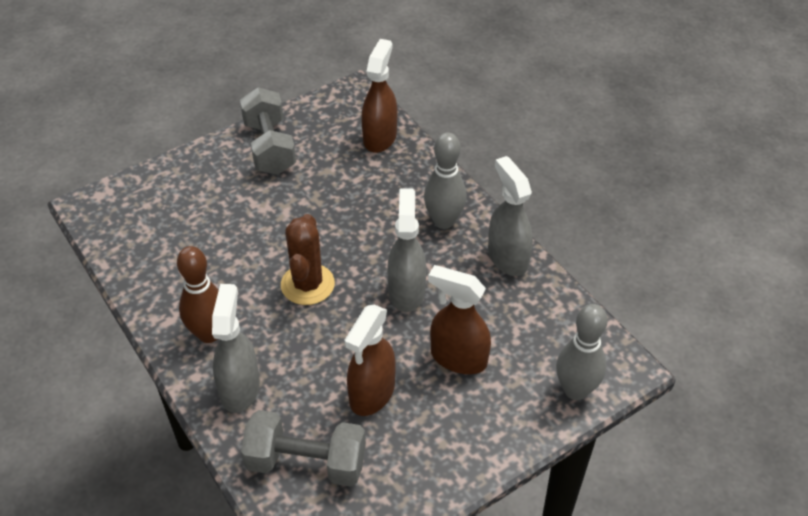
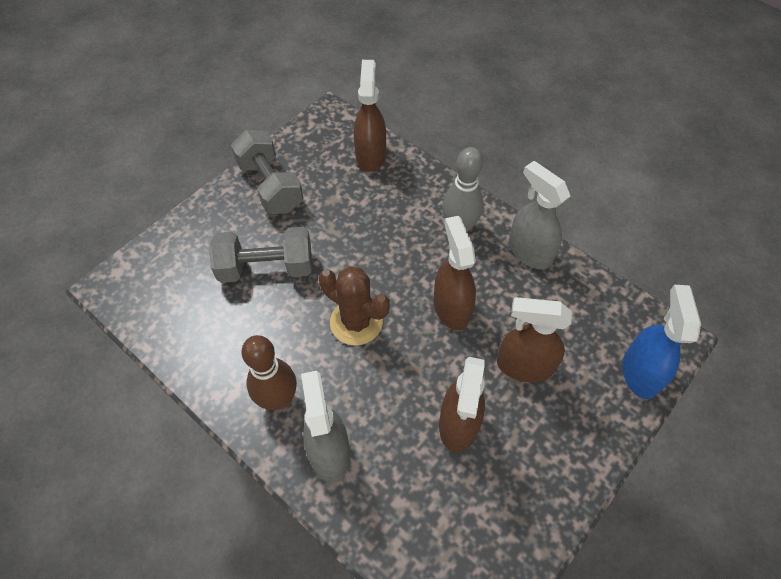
camera: 15 degrees left, 10 degrees up
(306, 463) = (423, 518): grey dumbbell -> grey dumbbell (266, 268)
(307, 284) = (356, 322): brown cactus -> brown cactus turned 45 degrees counterclockwise
(406, 291) = (451, 307): grey spray bottle -> brown spray bottle
(575, 390) = (640, 372): grey bowling pin -> blue spray bottle

